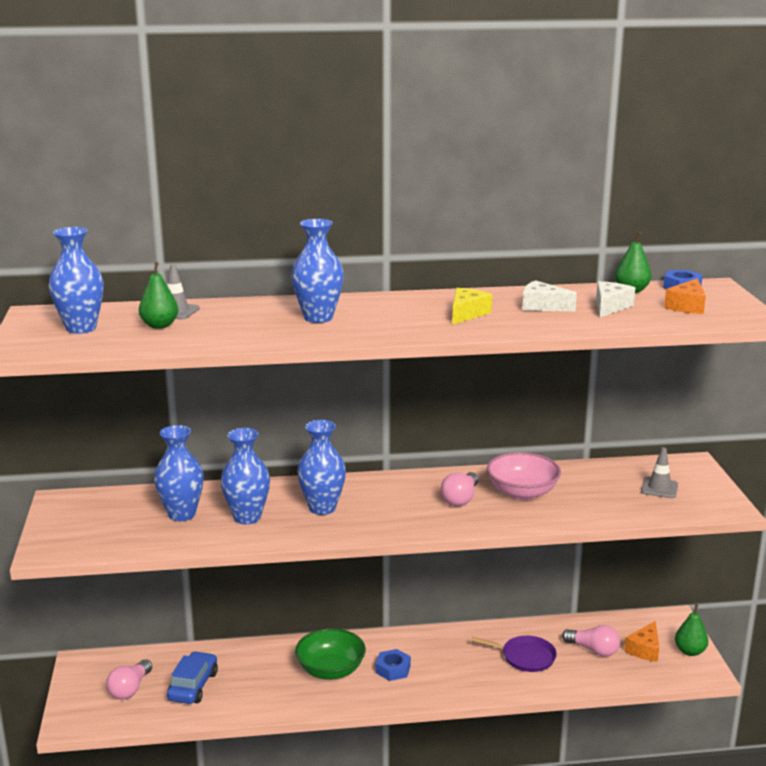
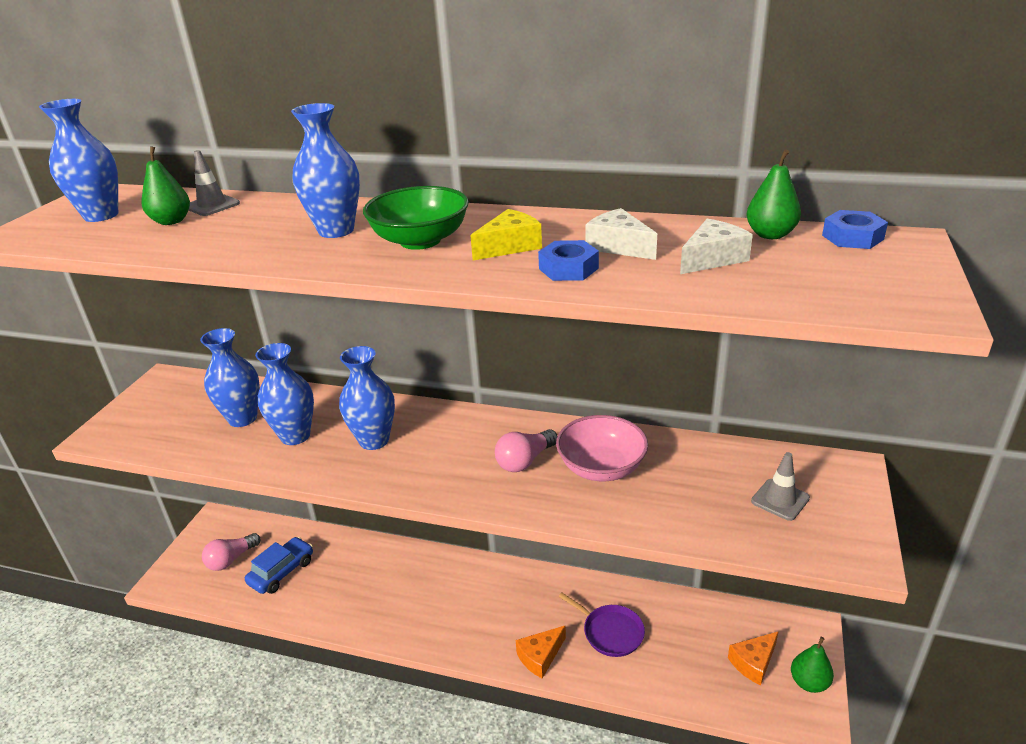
camera: 25 degrees right, 10 degrees up
(330, 670) = (409, 590): green bowl -> green bowl (420, 240)
(393, 669) = (467, 607): blue nut -> blue nut (568, 268)
(593, 650) = (692, 645): pink light bulb -> none
(687, 306) = (832, 272): orange cheese -> orange cheese (540, 656)

